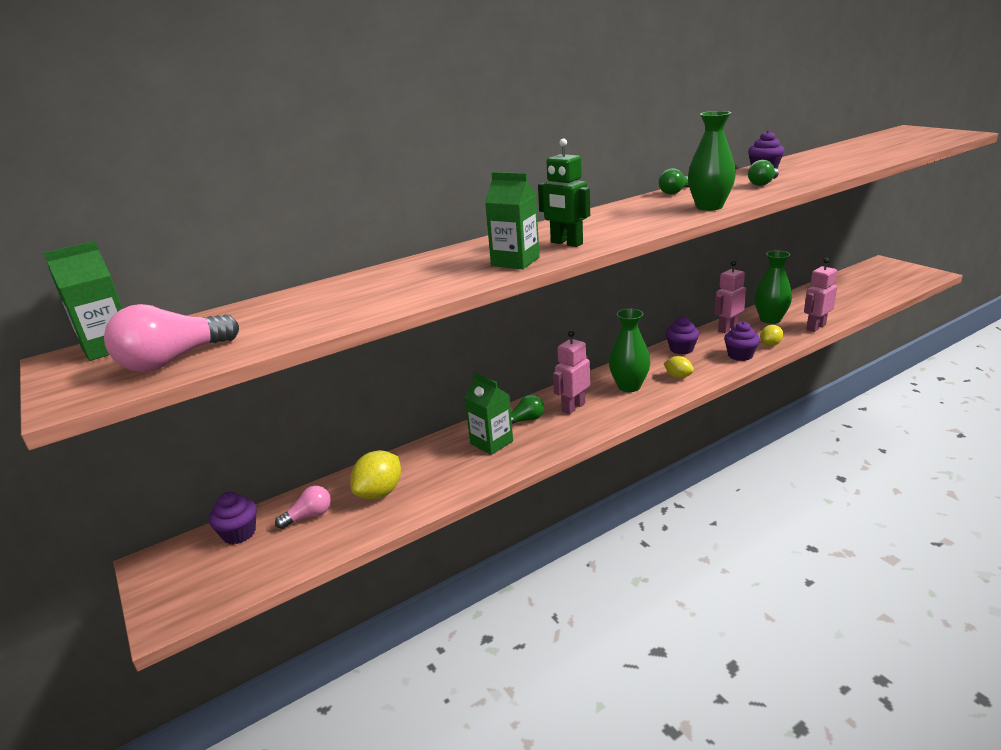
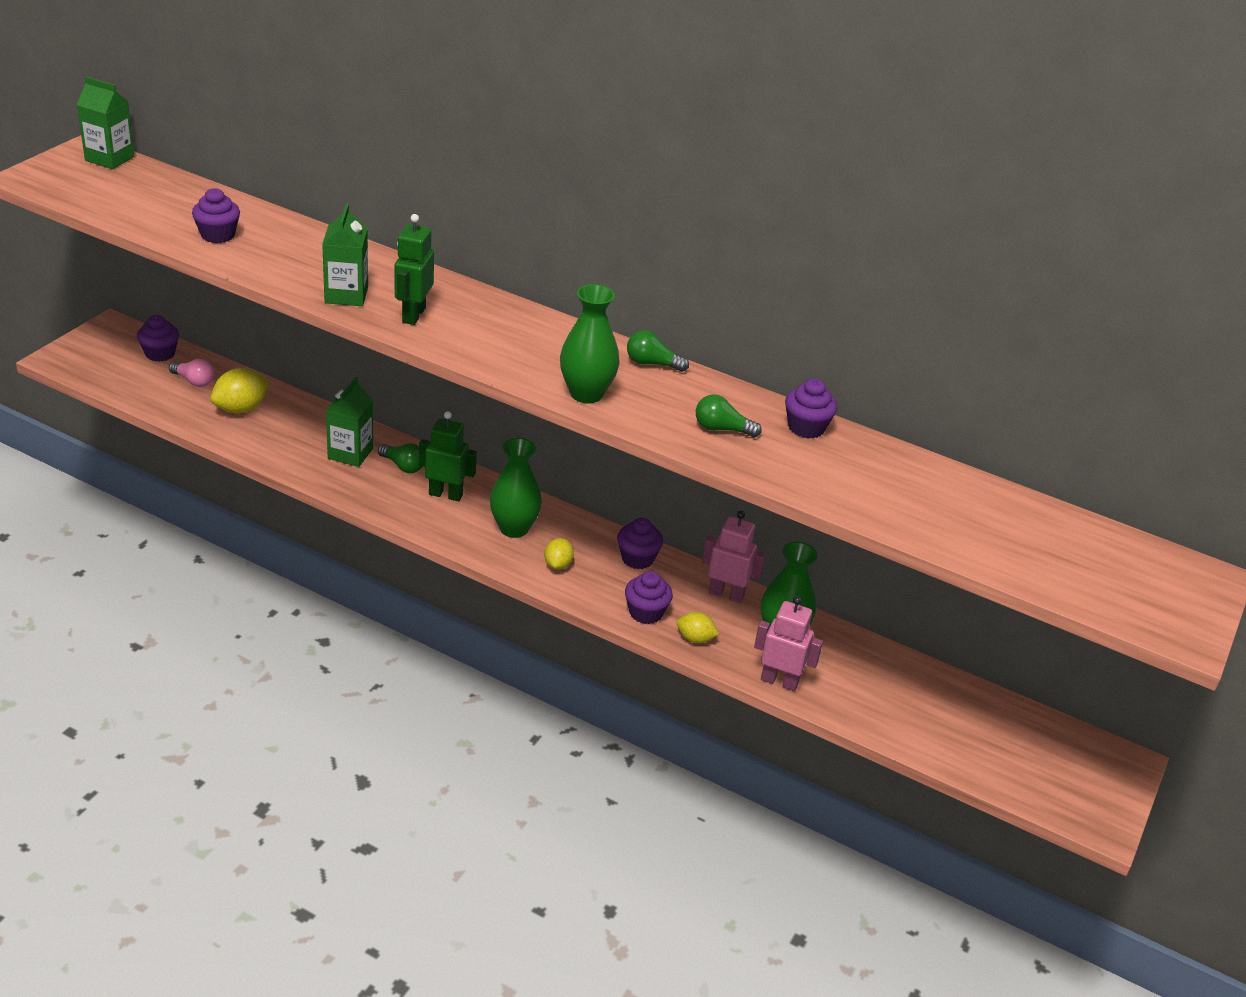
camera: 55 degrees right, 10 degrees up
(174, 360) = (92, 193): pink light bulb -> none
(351, 303) = (218, 235): none -> purple cupcake
(380, 492) = (241, 409): yellow lemon -> yellow lemon turned 45 degrees counterclockwise
(573, 407) = (446, 494): pink robot -> green robot

